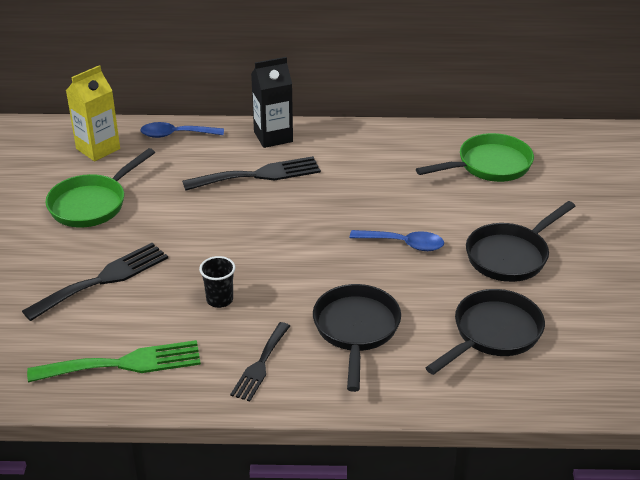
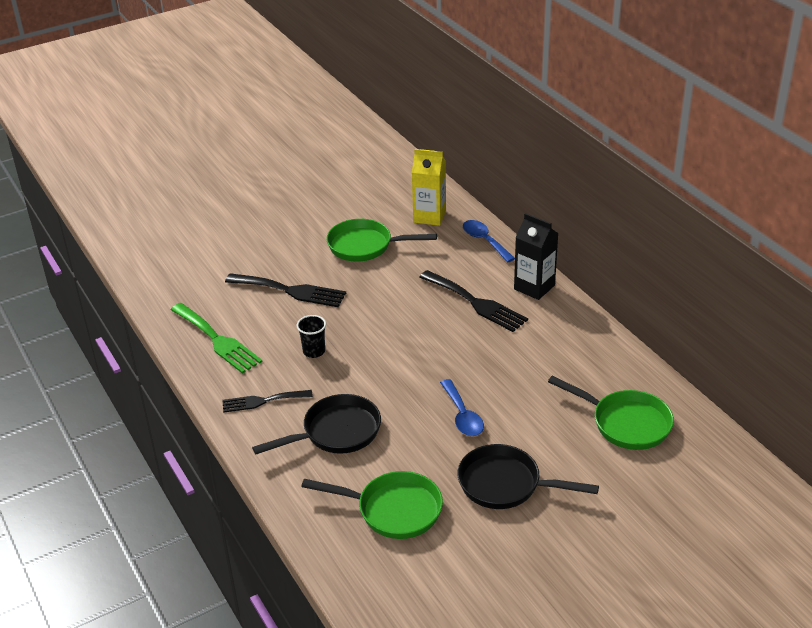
camera: 60 degrees right, 0 degrees up
(492, 334) = (393, 510): black pan -> green pan

